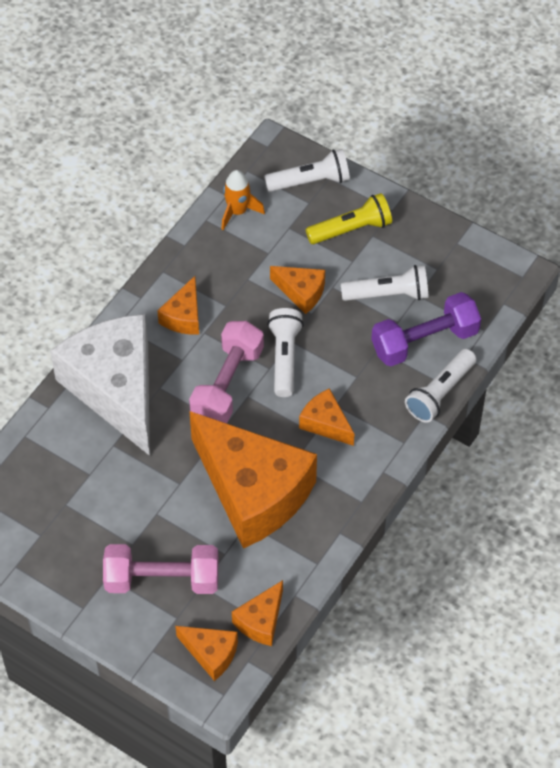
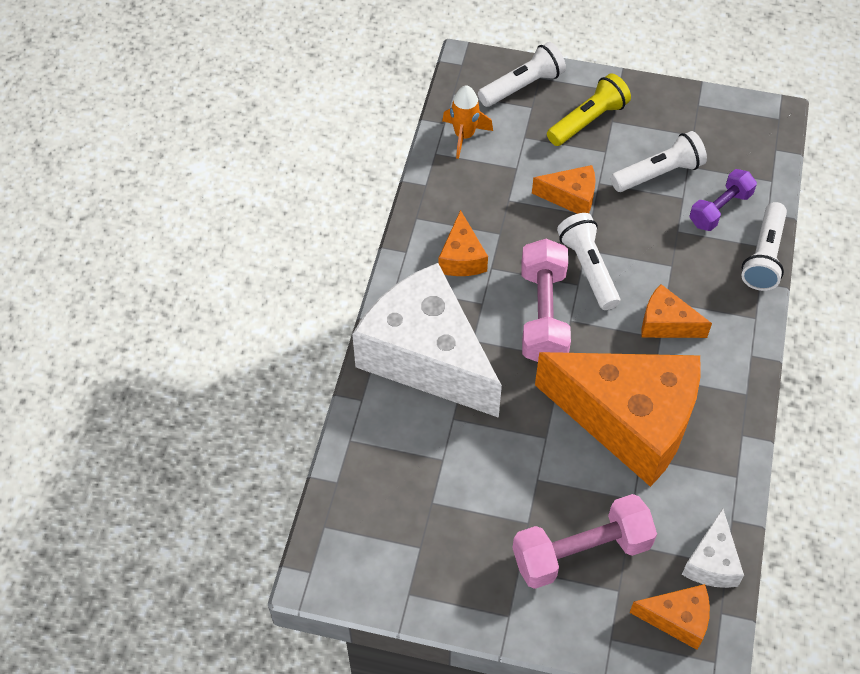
camera: 20 degrees left, 0 degrees up
(261, 621) = (711, 562): orange cheese -> white cheese
(424, 341) = (720, 209): purple dumbbell -> purple dumbbell, size x0.64

